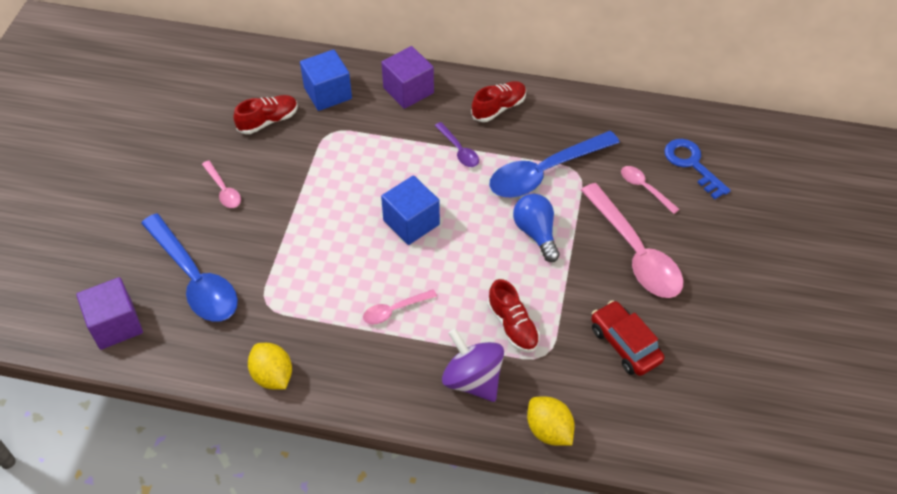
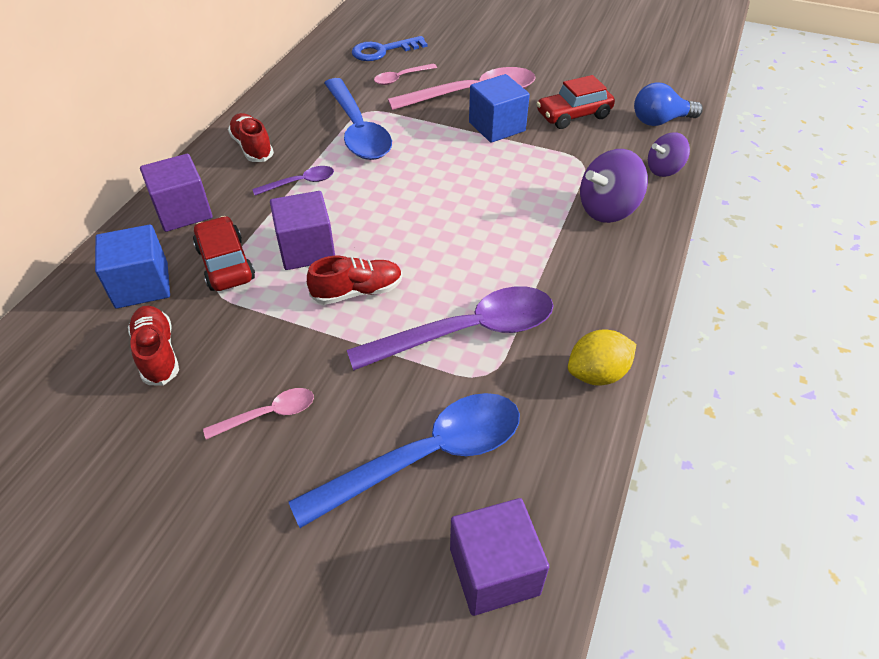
camera: 80 degrees left, 5 degrees down
(306, 287) = (467, 332): none -> purple spoon
(356, 130) = (225, 263): none -> red car
(379, 173) = (306, 249): none -> purple cube
(394, 310) = (514, 256): pink spoon -> none
(411, 222) = (393, 231): blue cube -> blue cube (497, 127)
(512, 325) = (545, 175): red shoe -> red shoe (357, 291)
(536, 233) = (434, 146): blue light bulb -> blue light bulb (660, 121)
(549, 430) = (664, 170): yellow lemon -> purple spinning top

